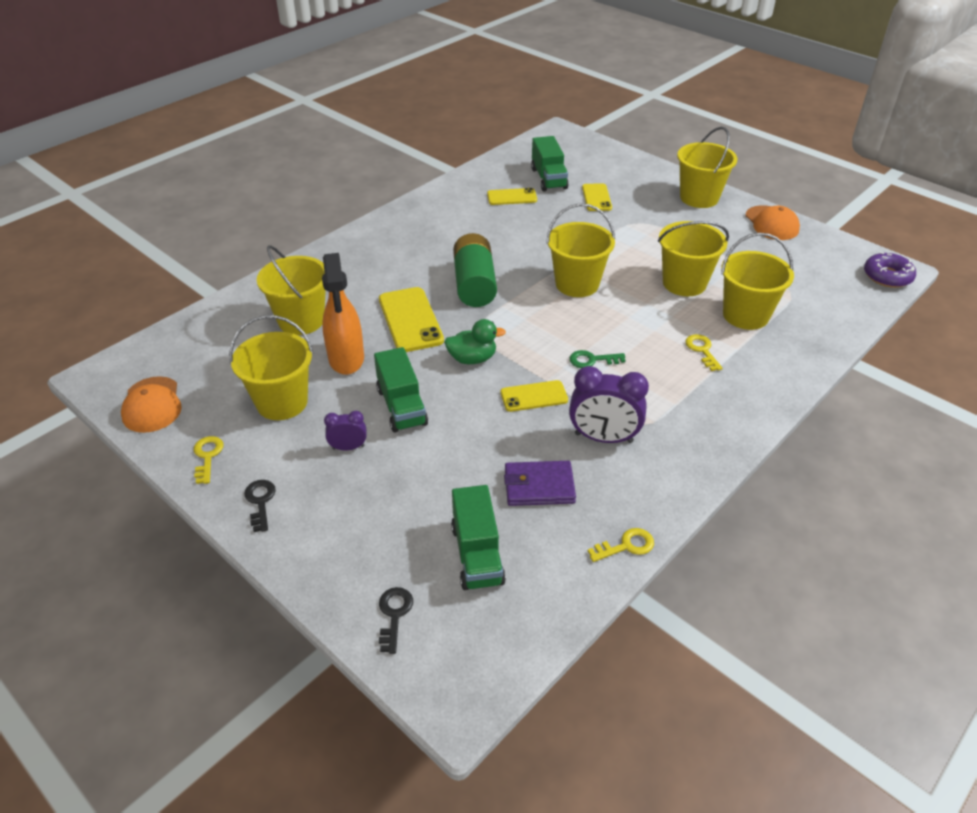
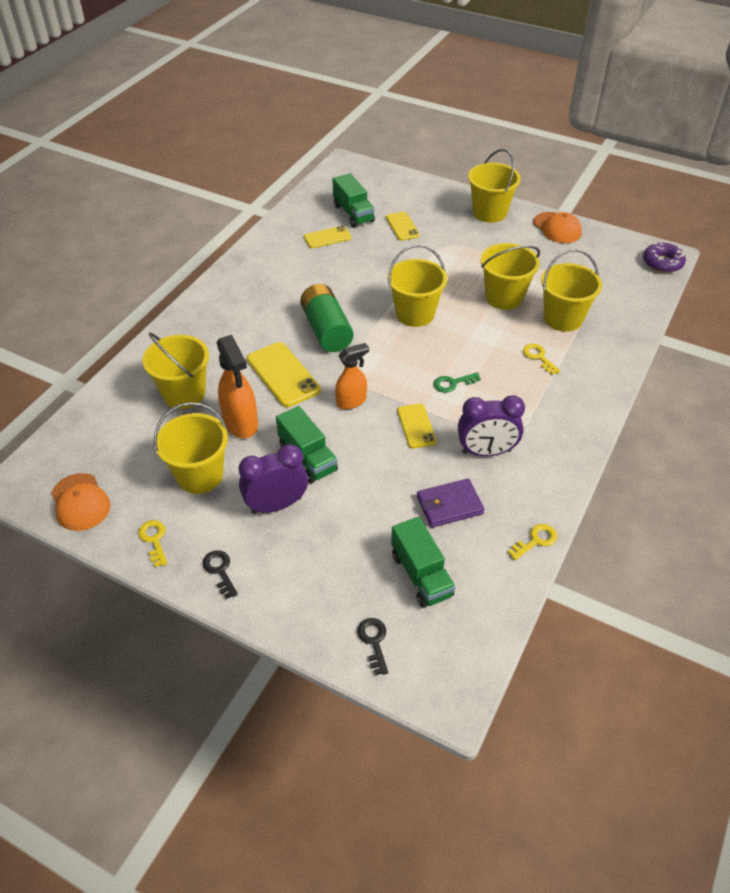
camera: 15 degrees left, 5 degrees up
(348, 447) = (276, 505): purple clock -> purple clock, size x1.86
(472, 359) = (351, 401): green duck -> orange spray bottle
(534, 396) = (416, 426): yellow phone -> yellow phone turned 75 degrees counterclockwise

